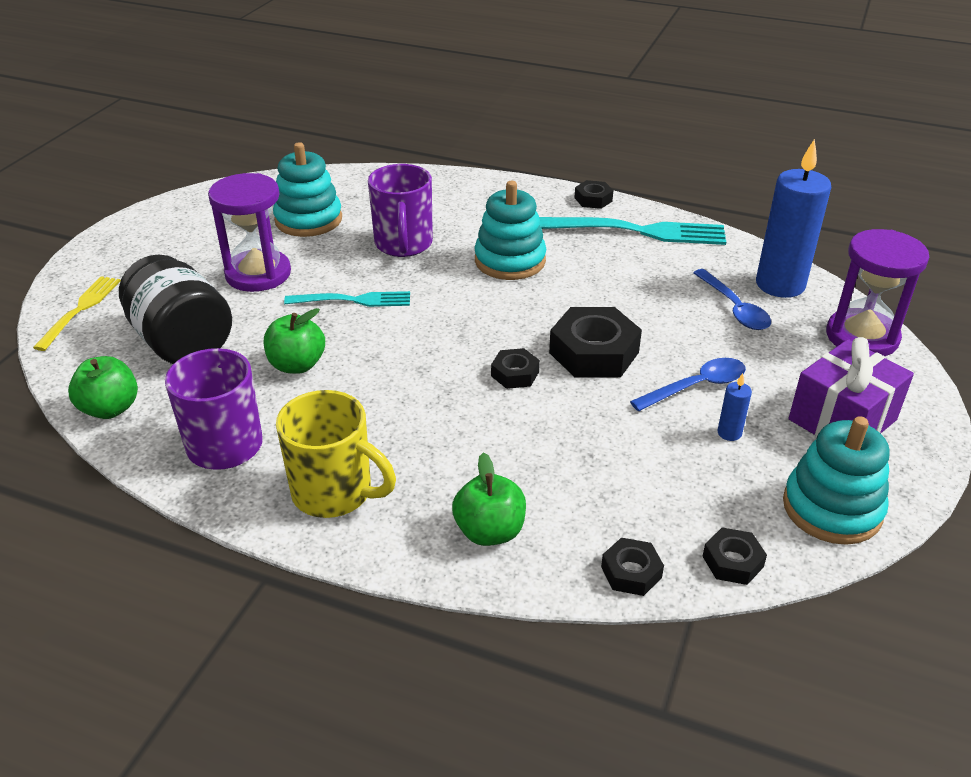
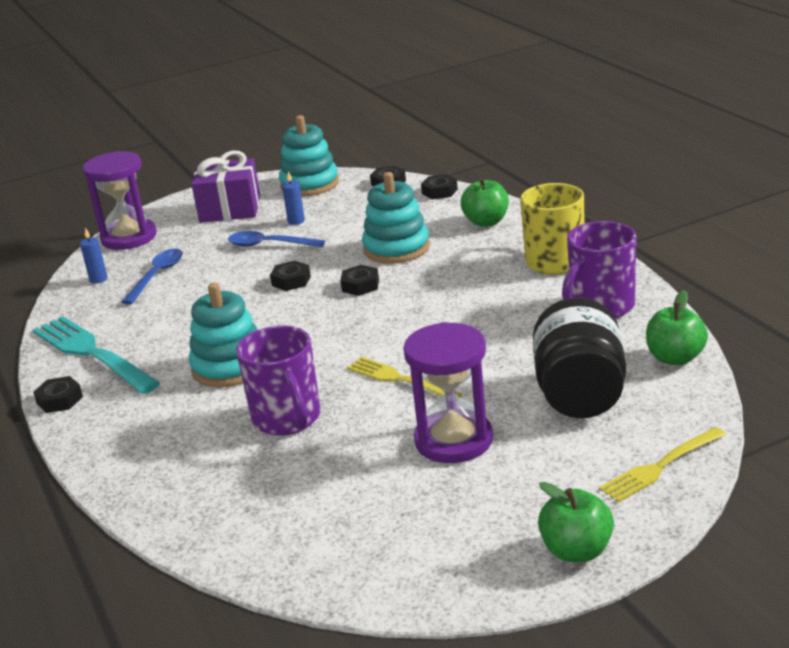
camera: 135 degrees left, 10 degrees down
(297, 365) = (502, 342): green apple -> green apple (576, 551)
(308, 220) = (334, 492): turquoise stacking toy -> turquoise stacking toy (396, 248)
(353, 300) = (400, 379): turquoise fork -> yellow fork
(403, 245) = (287, 419): purple mug -> purple mug turned 120 degrees clockwise
(594, 352) = (291, 281): black nut -> black nut, size x0.53
(780, 285) = (98, 279): blue candle -> blue candle, size x0.41

